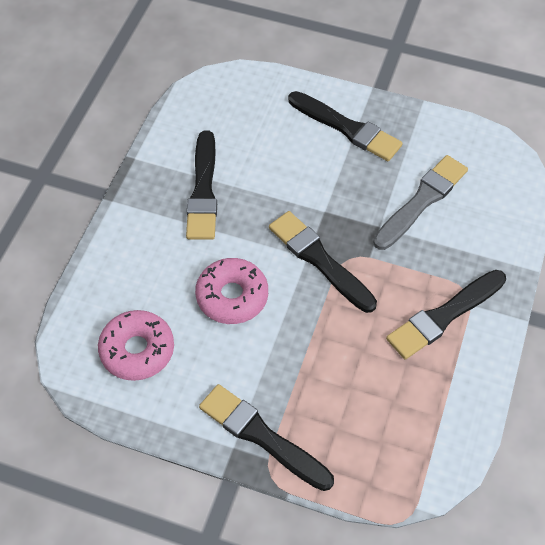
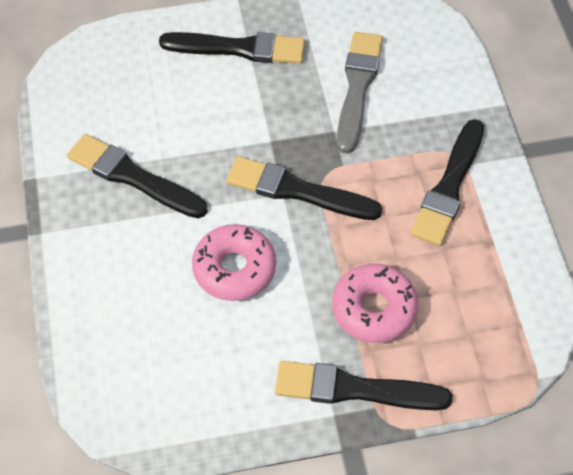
camera: 30 degrees left, 0 degrees up
(137, 350) = (173, 371): pink donut -> pink donut (374, 309)
(203, 190) = (133, 177): black brush -> black brush turned 150 degrees clockwise

